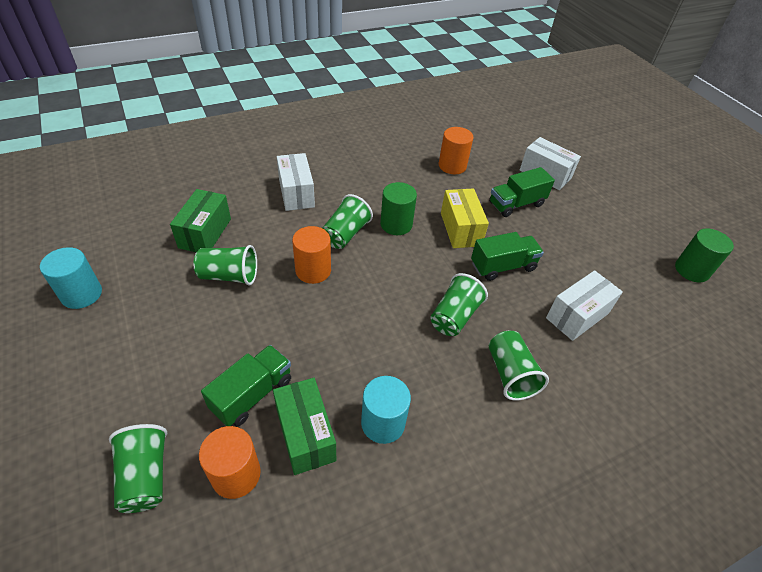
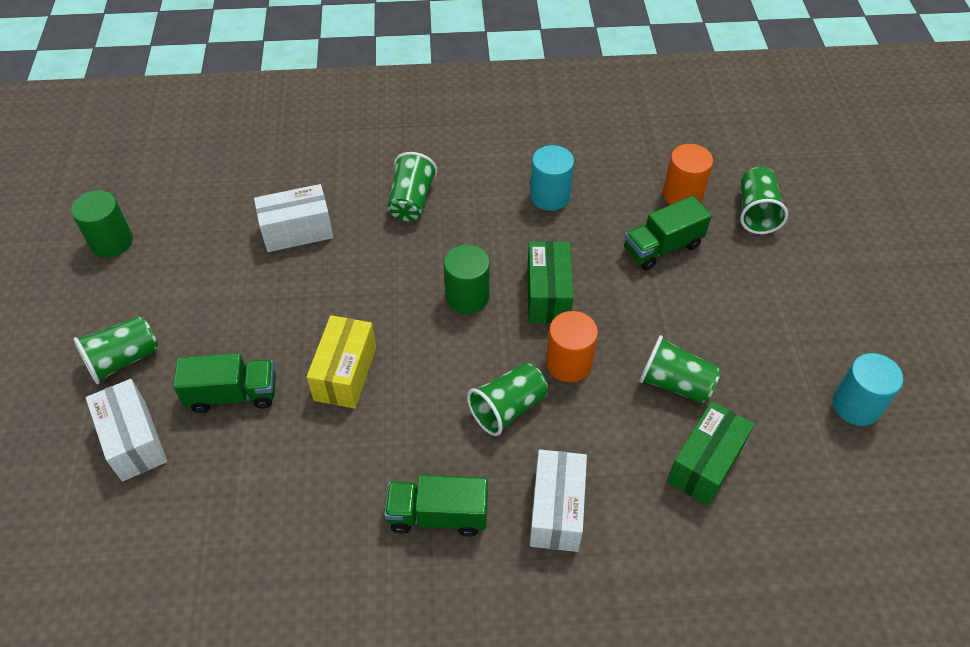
camera: 155 degrees left, 5 degrees up
(305, 434) = (620, 205): green box -> green box (548, 295)
(396, 224) = (430, 406): green cylinder -> green cylinder (467, 296)
(452, 166) = (270, 504): orange cylinder -> none
(454, 316) = (429, 265): green cup -> green cup (123, 360)
(503, 266) = (331, 306): green truck -> green truck (438, 515)

